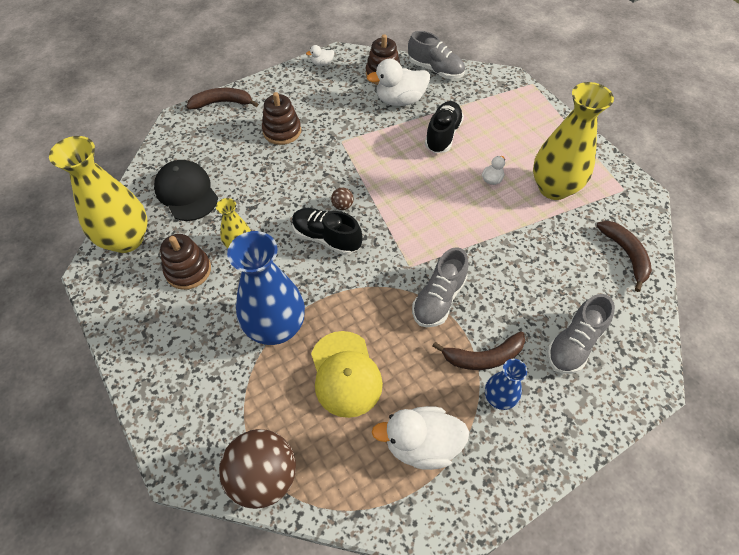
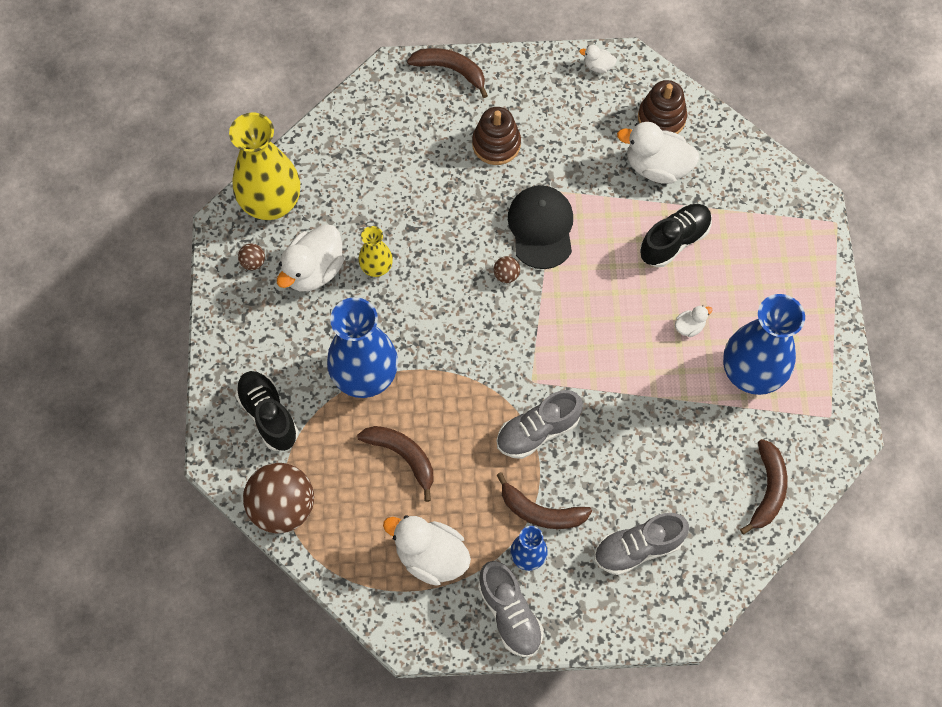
camera: 30 degrees right, 10 degrees up
(132, 288) = (253, 262): none -> brown ball
(186, 192) = (355, 175): black cap -> black cap (541, 228)
(188, 270) = (314, 270): brown stacking toy -> white duck
(326, 238) = (467, 305): black shoe -> black shoe (268, 415)
(345, 374) = (403, 456): yellow cap -> brown banana
(435, 70) = (730, 143): grey shoe -> grey shoe (510, 614)
(554, 188) = (751, 373): yellow vase -> blue vase

